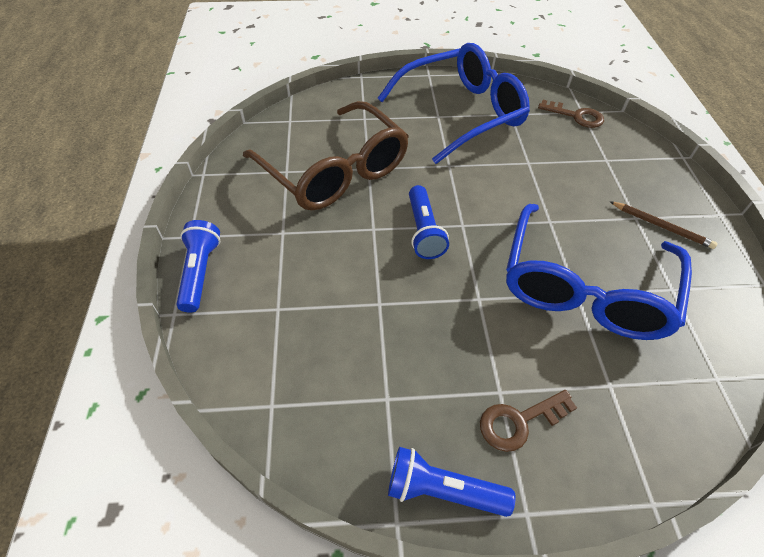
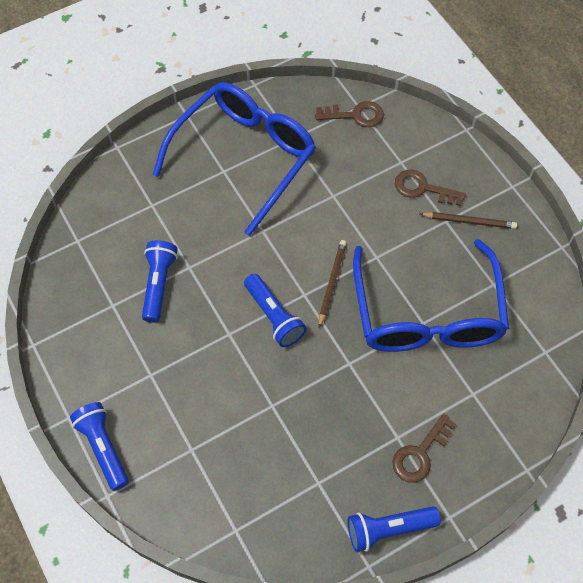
camera: 25 degrees left, 10 degrees up
(335, 171) = (159, 284): brown glasses -> blue flashlight
(494, 226) = (332, 283): none -> brown pencil
(621, 185) = (422, 188): none -> brown key

